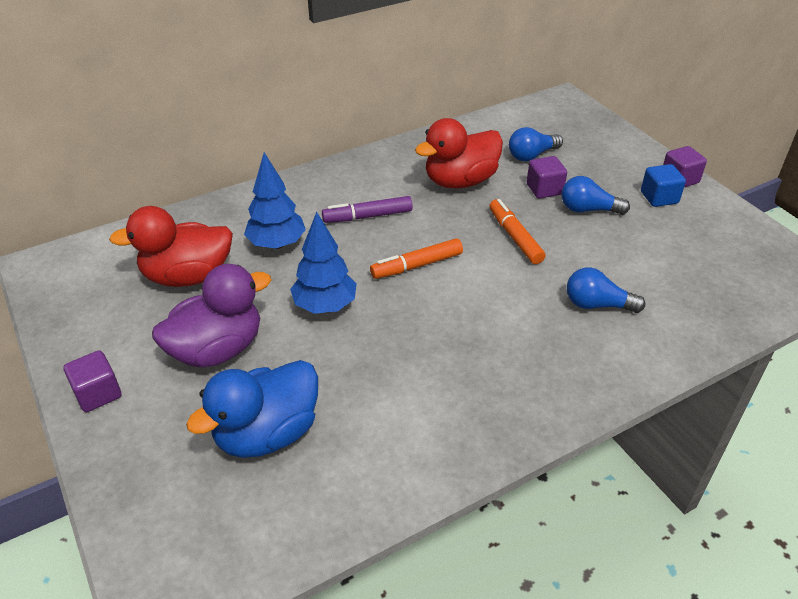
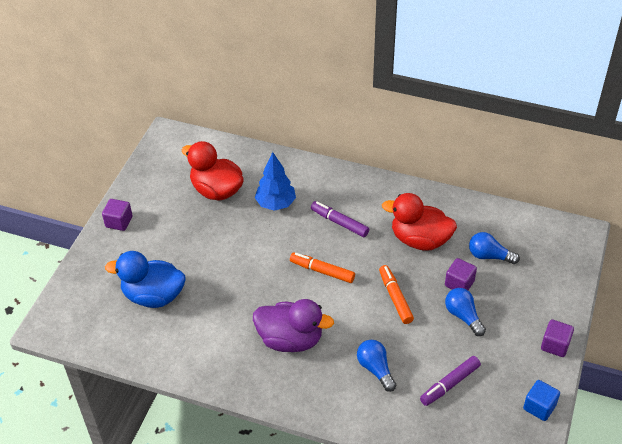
camera: 50 degrees right, 5 degrees up
(217, 349) = (183, 240): purple duck -> purple duck (290, 339)
(325, 306) = (252, 256): blue tree -> none
(515, 237) = (395, 297): orange marker -> orange marker turned 45 degrees counterclockwise
(659, 197) = (519, 345): blue cube -> blue cube (539, 407)
(667, 266) = (449, 384): none -> purple marker

